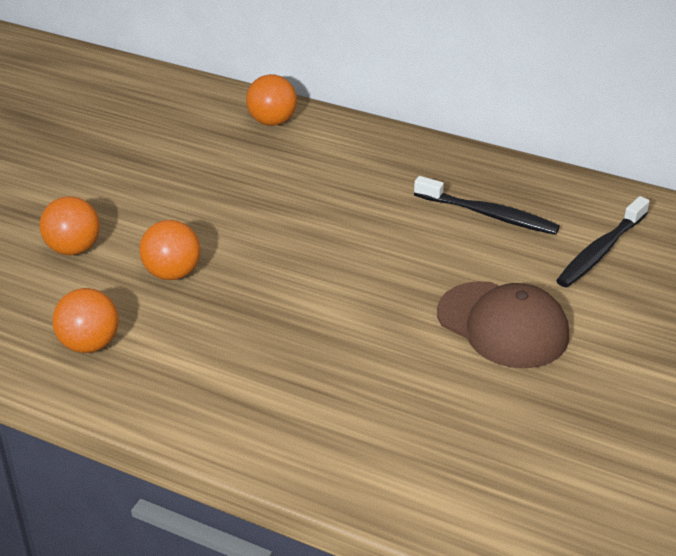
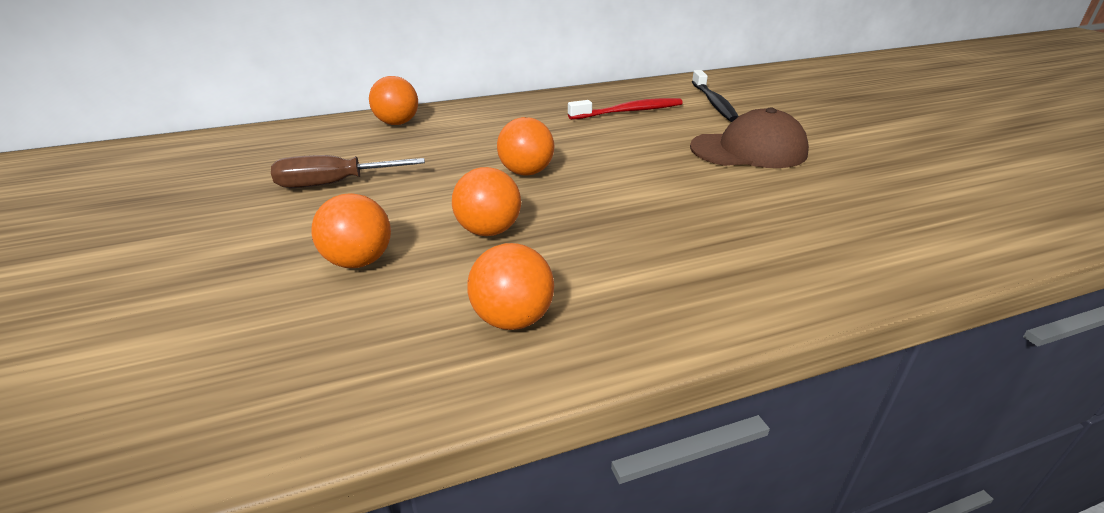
camera: 45 degrees left, 5 degrees down
(144, 169) = (334, 184): none -> brown screwdriver
(279, 235) = (526, 172): none -> orange ball
(488, 214) = (628, 111): black toothbrush -> red toothbrush

